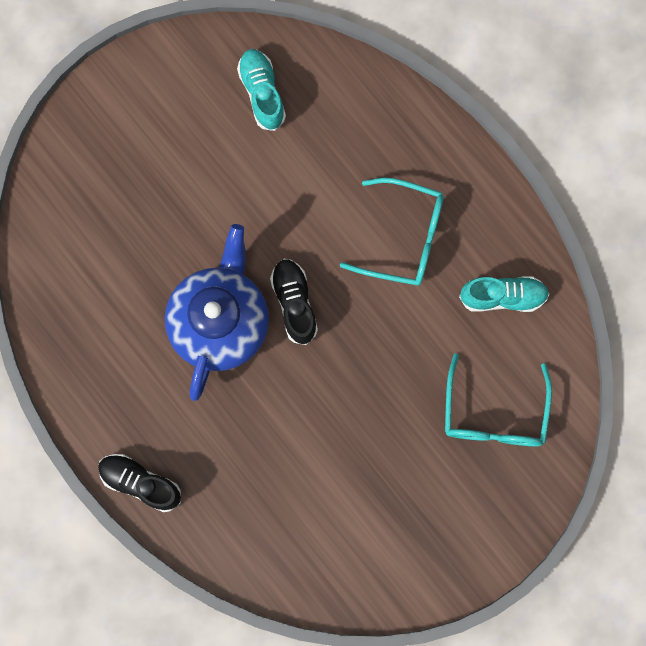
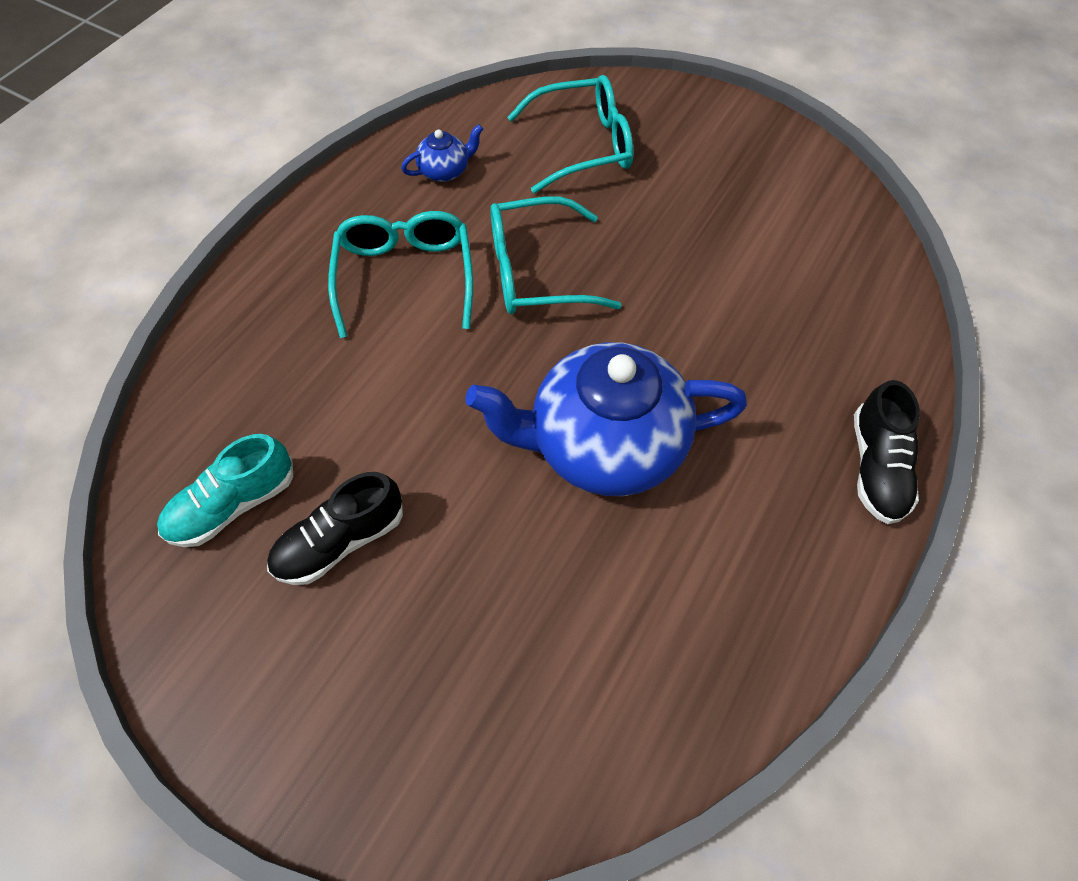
camera: 110 degrees left, 20 degrees down
(294, 303) = (539, 366): black shoe -> black shoe (340, 541)
(376, 330) = (536, 271): none -> turquoise glasses
(503, 296) = (445, 171): turquoise shoe -> blue teapot

